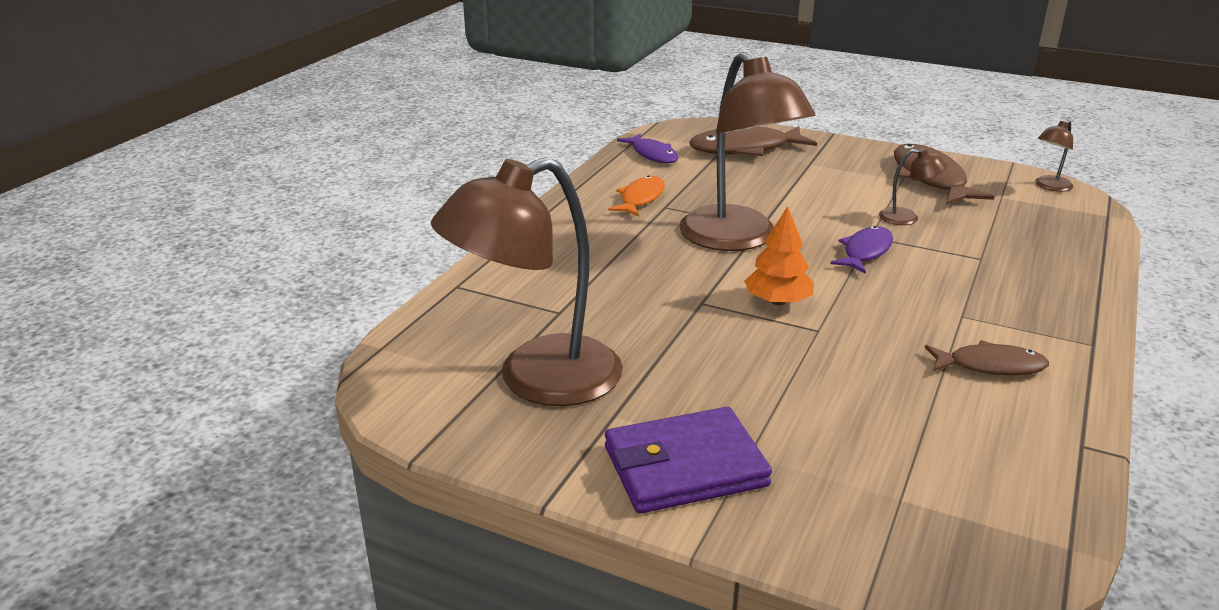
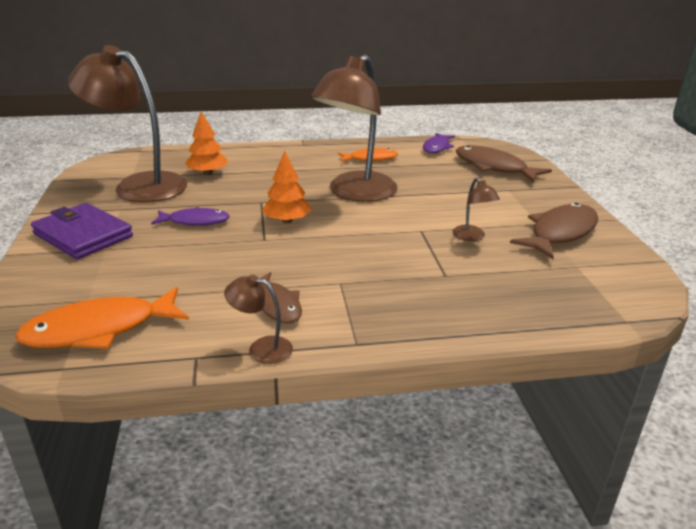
camera: 55 degrees right, 0 degrees up
(556, 315) = (207, 173): none -> orange tree
(865, 252) = (394, 233): purple fish -> purple fish (195, 221)
(988, 502) = (99, 330): none -> orange fish
(1049, 186) = (640, 284): brown lamp -> brown lamp (261, 348)

